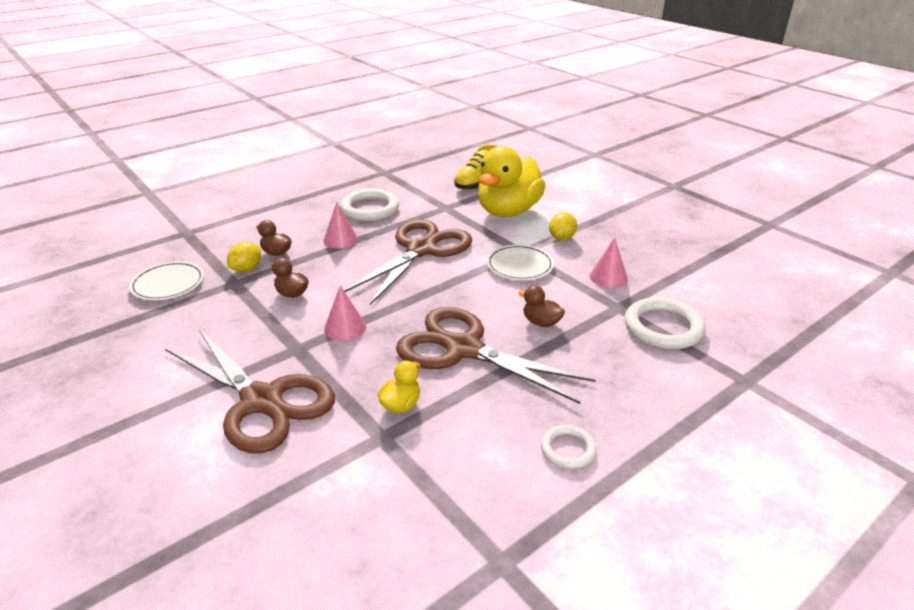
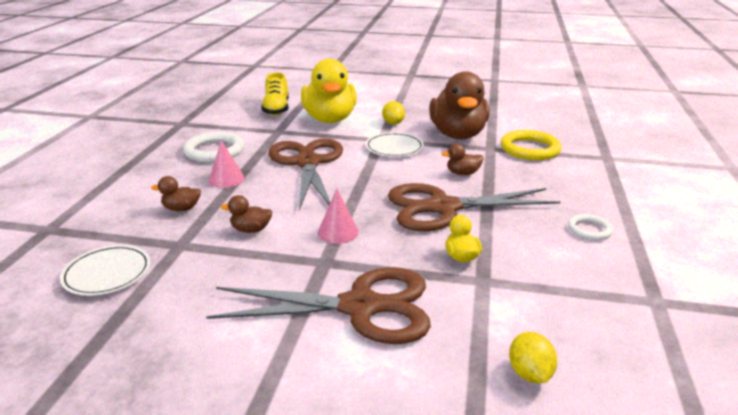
camera: 40 degrees left, 5 degrees down
(246, 269) = (173, 230): yellow lemon -> yellow lemon (529, 373)
(608, 277) = (457, 135): pink cone -> brown duck
(663, 327) = (530, 149): white ring -> yellow ring

